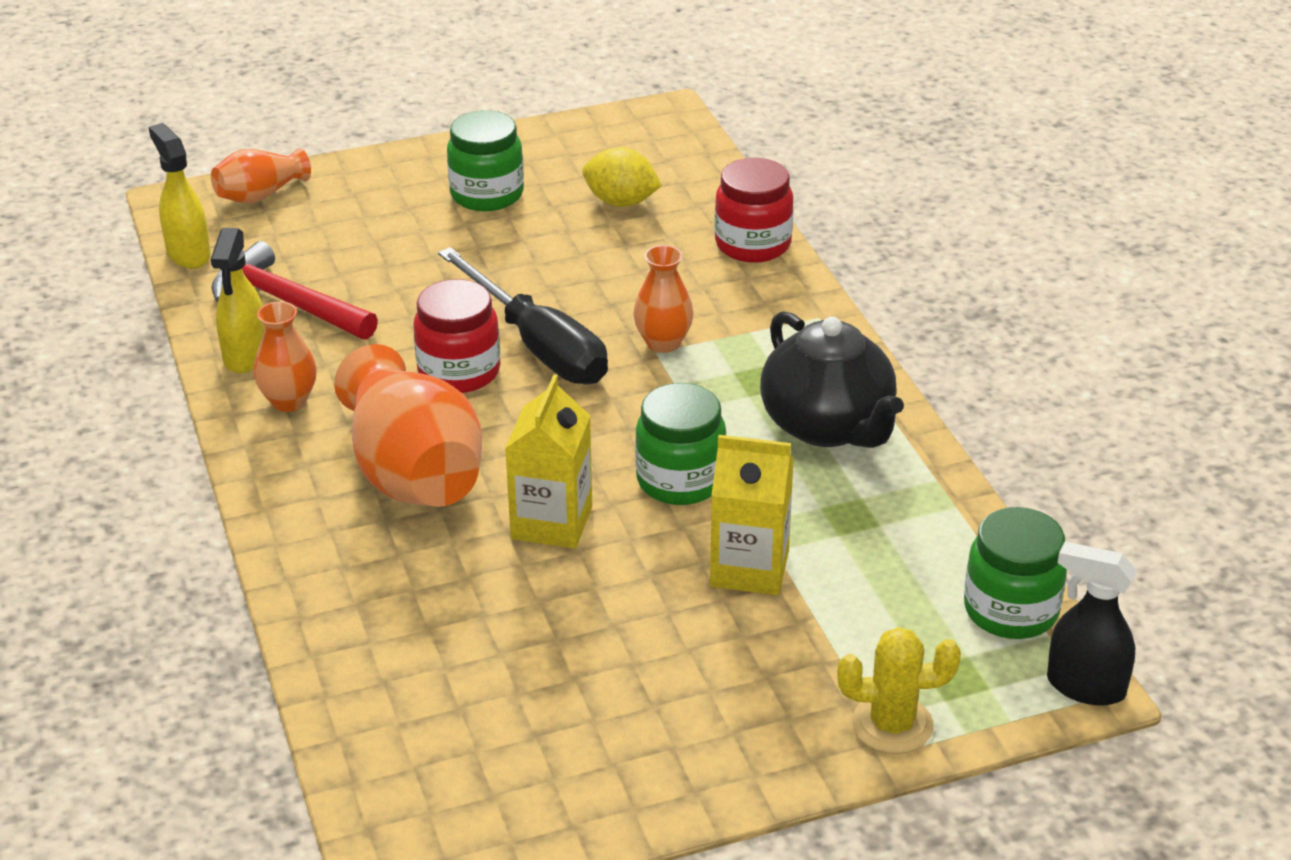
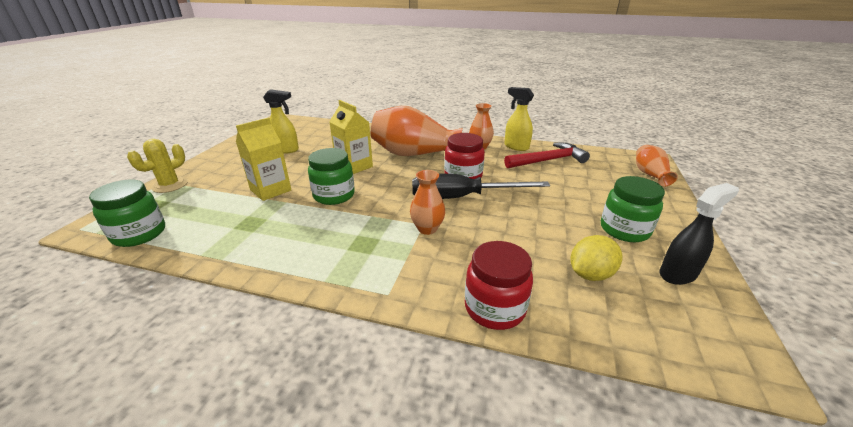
camera: 125 degrees right, 5 degrees down
(188, 254) = (601, 152): yellow spray bottle -> yellow spray bottle (285, 150)
(828, 426) = (304, 246): black teapot -> none
(1084, 686) = (85, 229): black spray bottle -> black spray bottle (678, 274)

